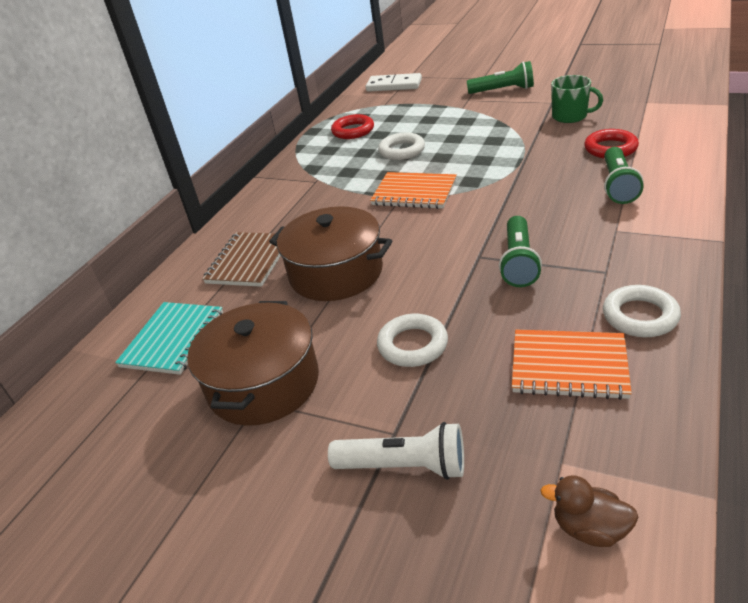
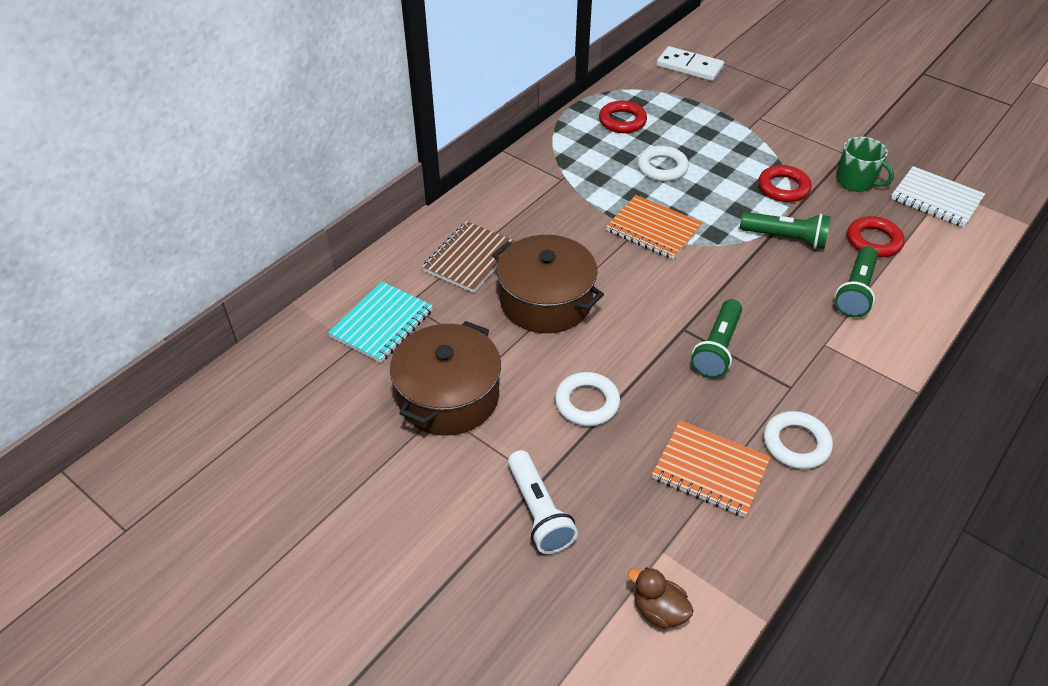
camera: 10 degrees right, 10 degrees up
(404, 466) = (538, 511): white flashlight -> white flashlight turned 45 degrees clockwise
(503, 90) = (803, 117): green flashlight -> green flashlight (785, 238)
(512, 136) = (783, 188): none -> red ring
(642, 109) = (936, 199): none -> white notebook

